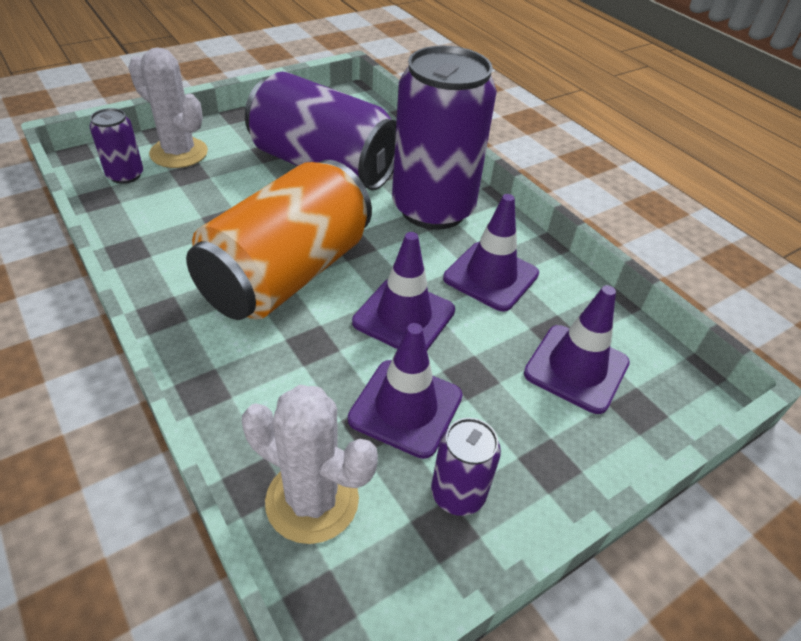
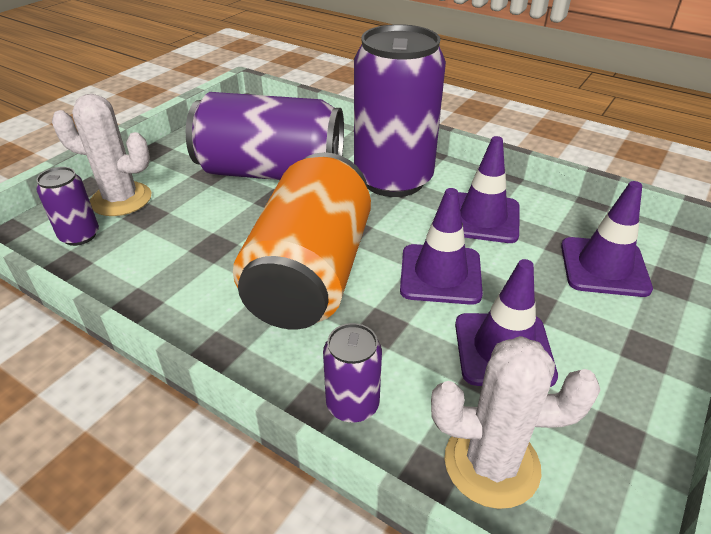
camera: 20 degrees left, 5 degrees down
(458, 494) = (602, 403): purple can -> purple can (352, 404)

